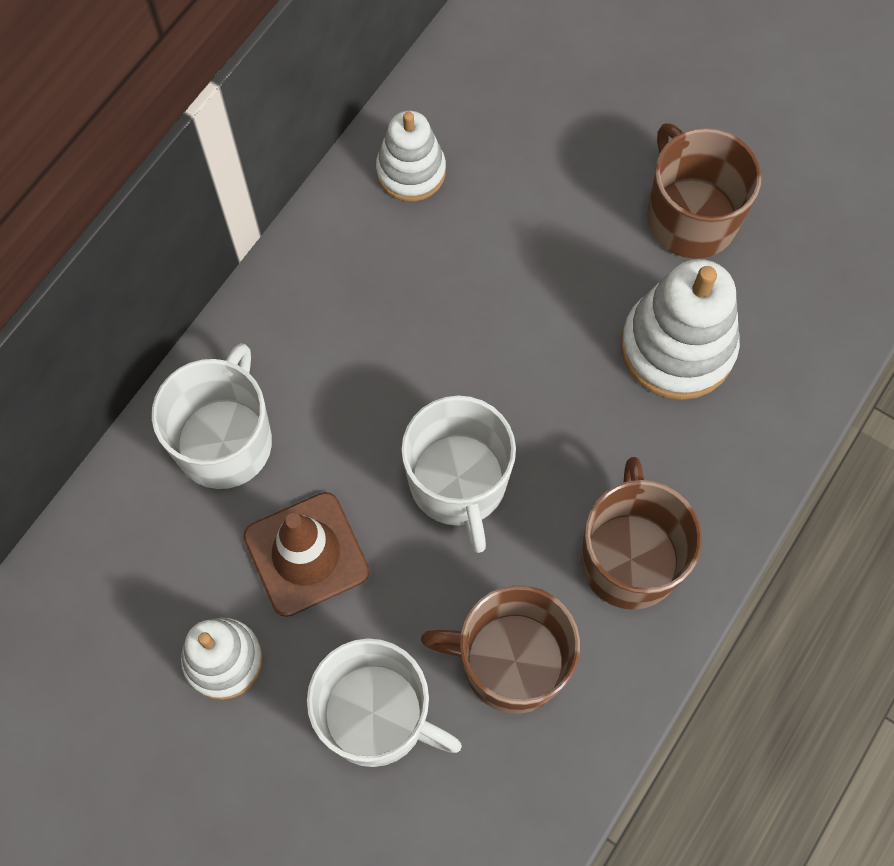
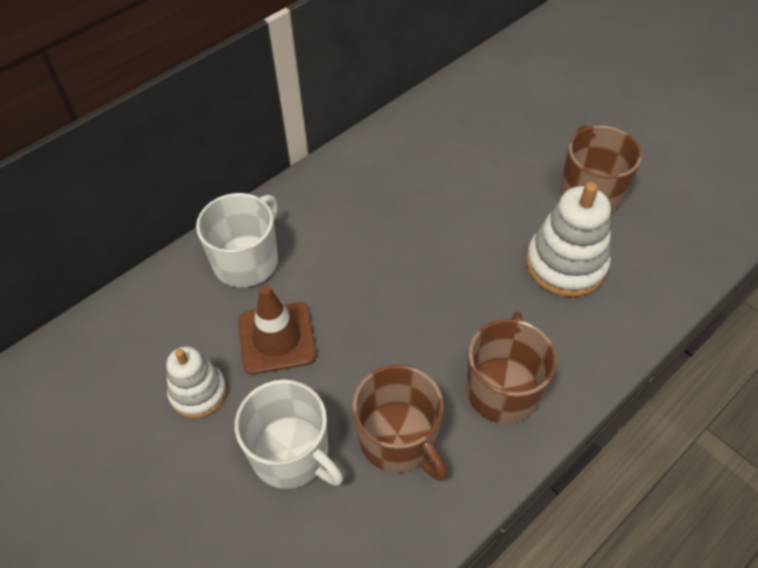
camera: 15 degrees right, 15 degrees down
(411, 171) = (412, 137): white stacking toy -> none
(458, 483) = (393, 316): white mug -> none
(511, 662) = (399, 439): brown mug -> brown mug turned 150 degrees counterclockwise

